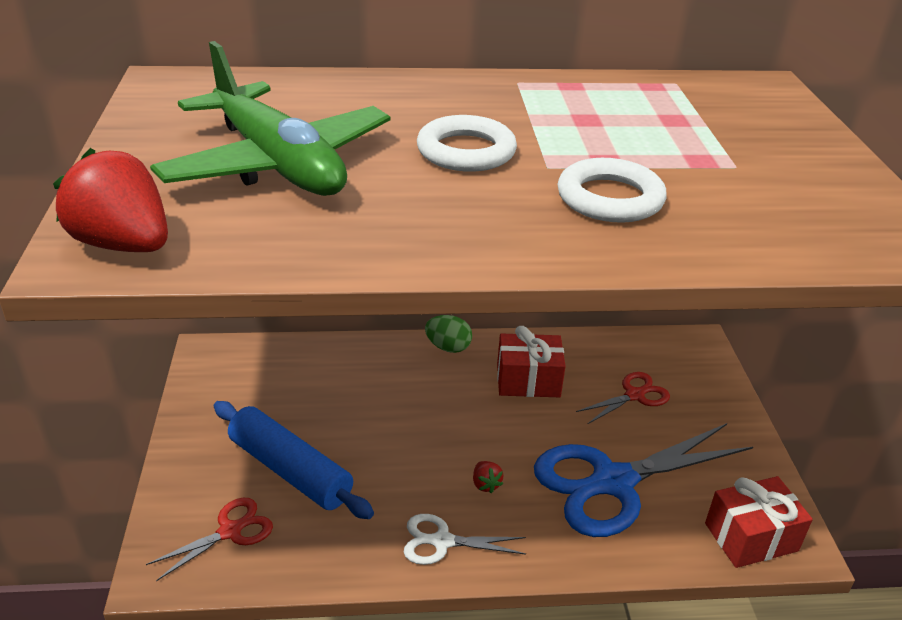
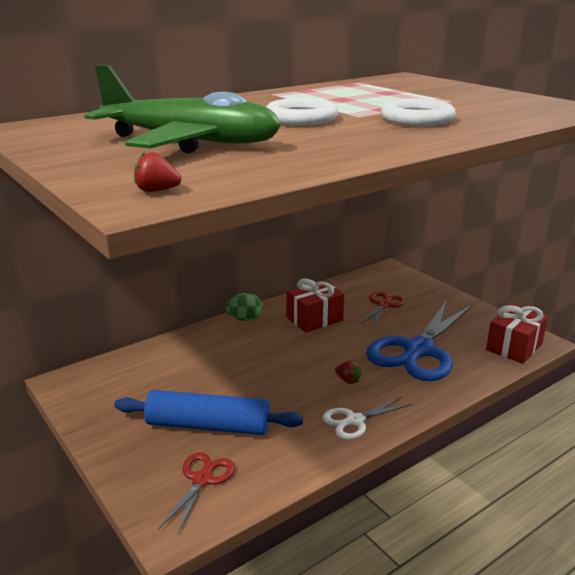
camera: 30 degrees left, 10 degrees down
(123, 245) = (156, 191): red strawberry -> red strawberry, size x0.46

